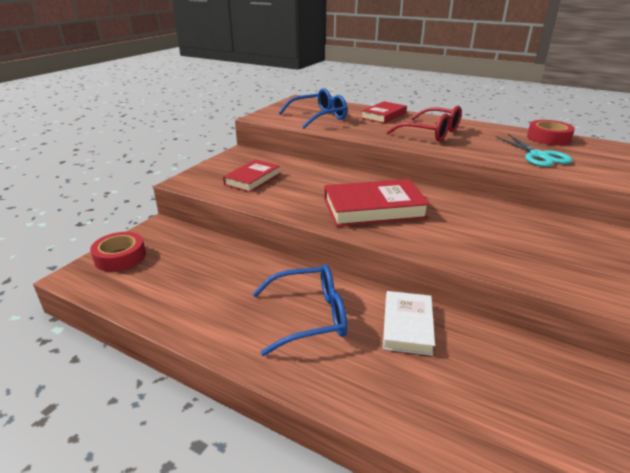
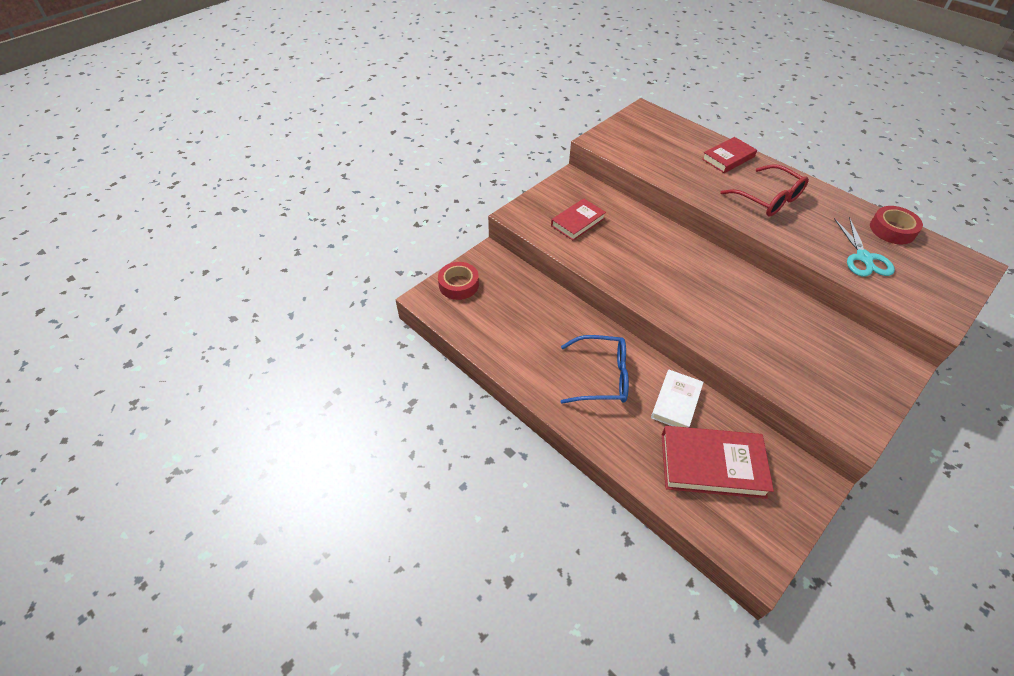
camera: 15 degrees right, 20 degrees up
(319, 117) = (658, 150): blue glasses -> none
(374, 208) = (681, 284): red book -> red book (712, 465)

